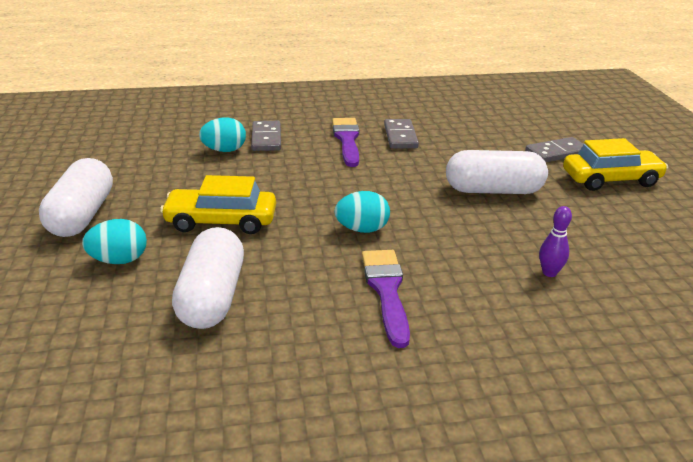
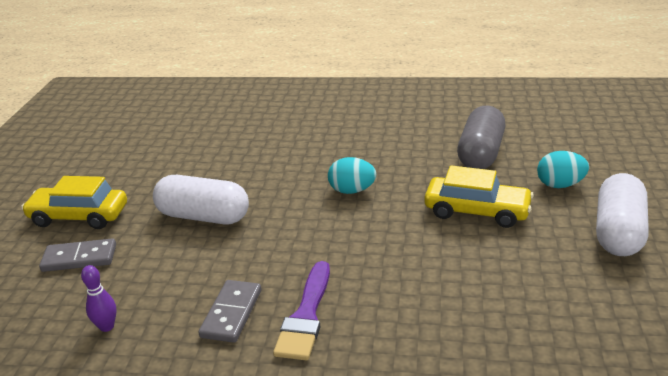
camera: 160 degrees left, 0 degrees up
(212, 297) = (480, 153): white capsule -> grey capsule
(224, 150) = (477, 315): turquoise egg -> none
(266, 138) = (417, 335): grey domino -> none
(386, 291) = (358, 146): purple brush -> none
(549, 273) = (238, 147): purple bowling pin -> purple bowling pin (107, 326)

